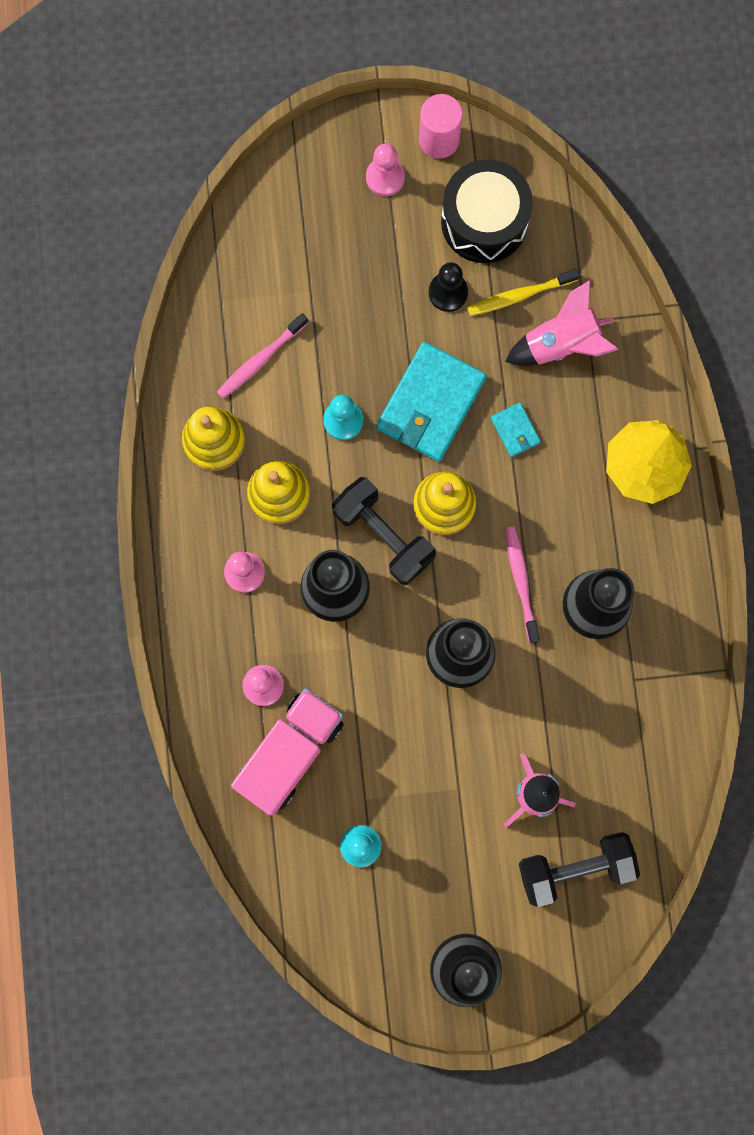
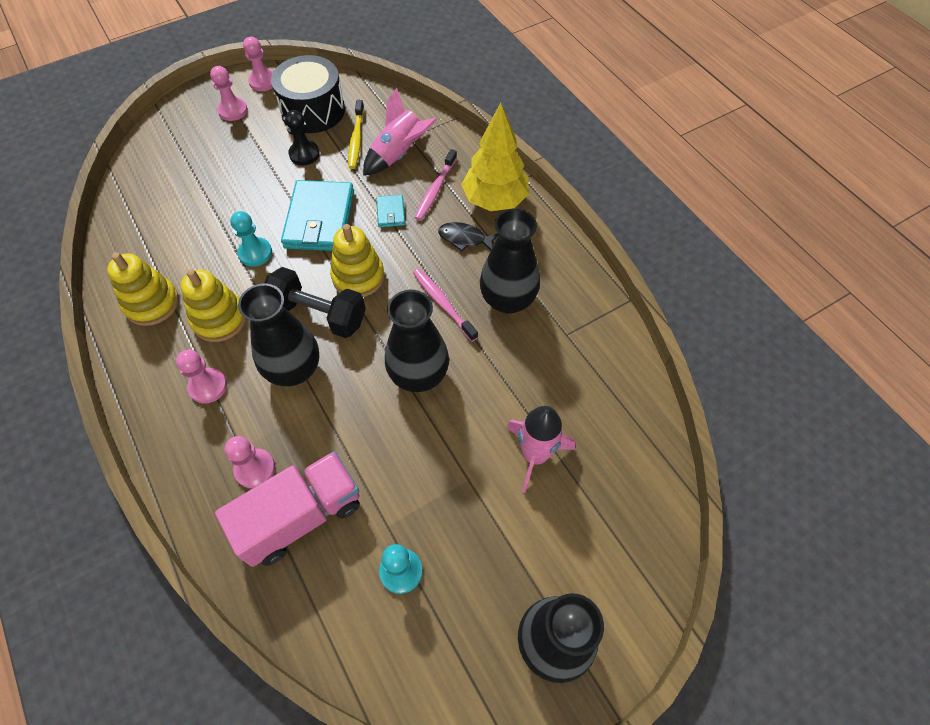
camera: 25 degrees left, 20 degrees down
(260, 360) = (175, 239): pink toothbrush -> pink toothbrush (435, 190)
(290, 753) = (301, 516): pink truck -> pink truck turned 45 degrees clockwise
(439, 140) = (263, 82): pink cylinder -> pink pawn
(515, 430) = (391, 213): turquoise wallet -> turquoise wallet turned 45 degrees clockwise
(519, 295) = (356, 139): yellow toothbrush -> yellow toothbrush turned 45 degrees counterclockwise
(575, 868) = (603, 500): black dumbbell -> none
(583, 506) = (465, 238): none -> black fish

